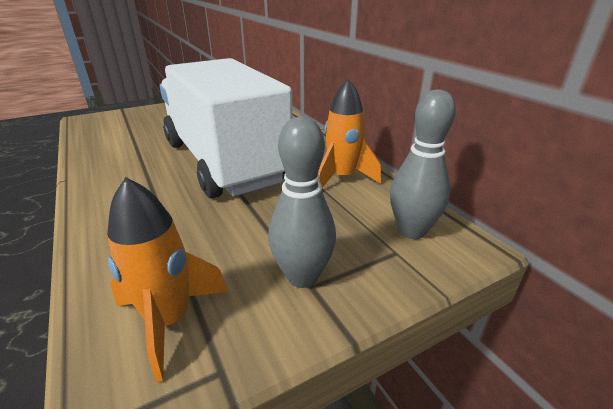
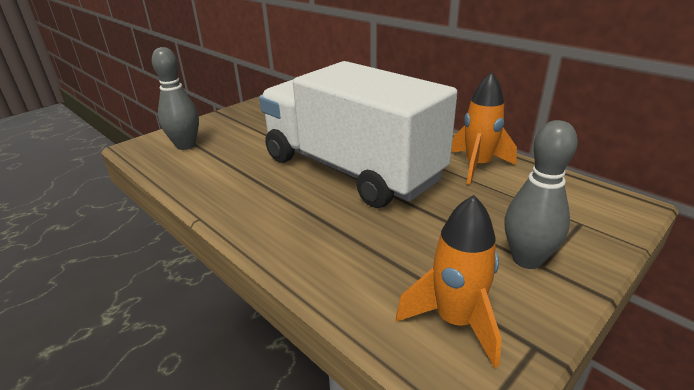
camera: 15 degrees left, 0 degrees up
(411, 231) = (577, 202): grey bowling pin -> grey bowling pin (185, 145)

